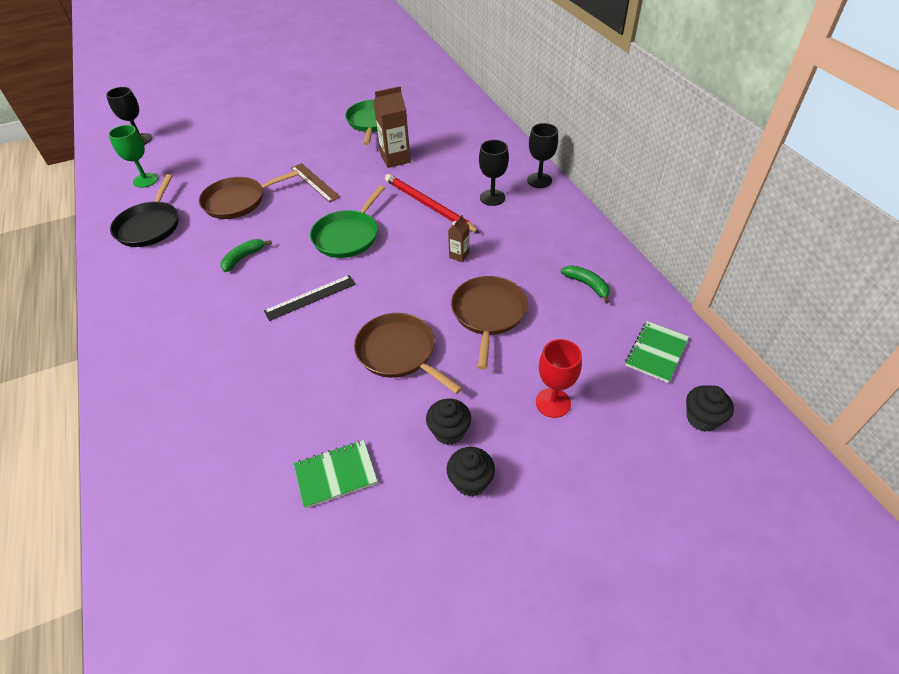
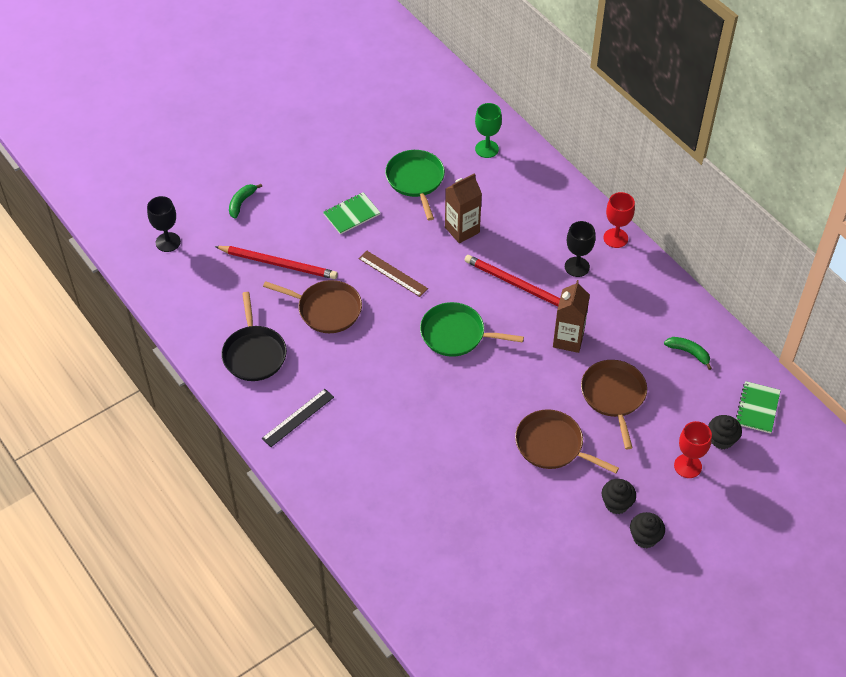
camera: 15 degrees left, 5 degrees up
(145, 180) = (211, 297): green goblet -> green goblet (487, 149)
(219, 164) = (278, 264): none -> red pencil
(238, 201) = (326, 309): brown pan -> brown pan turned 120 degrees counterclockwise
(243, 258) = (369, 375): green banana -> green banana (241, 203)
(310, 297) = (453, 406): black ruler -> black ruler (298, 417)
(335, 474) = (545, 552): green notebook -> green notebook (351, 214)
(348, 236) = (456, 334): green pan -> green pan turned 90 degrees clockwise
(459, 255) = (568, 339): brown carton -> brown carton, size x1.91
(539, 180) = (615, 238): black goblet -> red goblet
(702, 418) = (799, 458): black cupcake -> black cupcake (721, 439)

